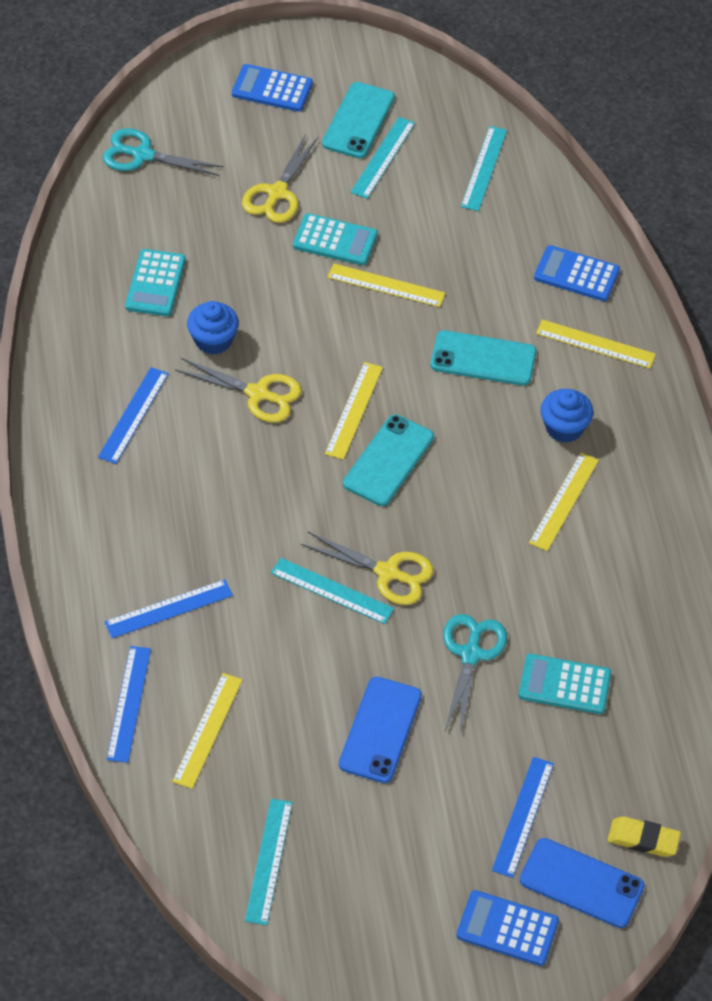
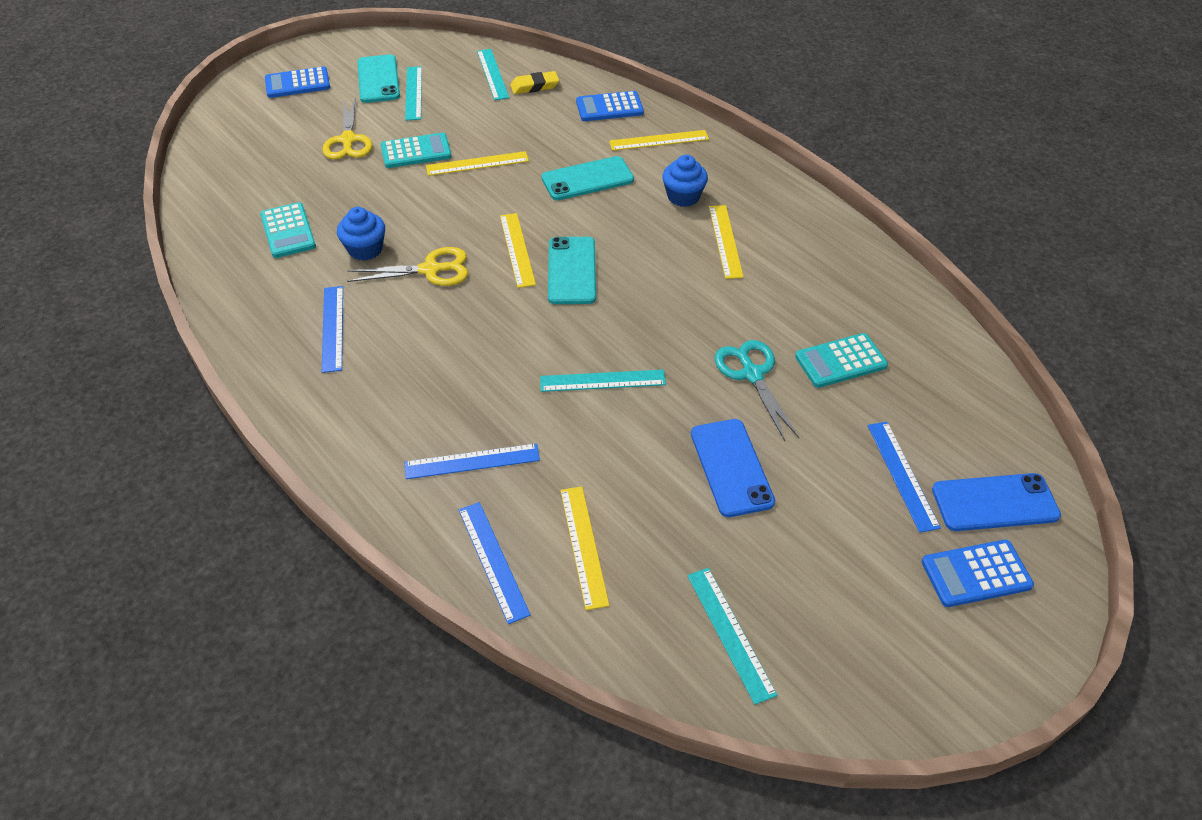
camera: 30 degrees left, 5 degrees down
(142, 155) = (219, 155): turquoise scissors -> none
(169, 609) = (472, 461): blue ruler -> blue ruler turned 45 degrees clockwise
(388, 573) = (637, 347): yellow scissors -> none
(643, 839) = (1004, 443): yellow eraser -> yellow eraser (534, 86)

